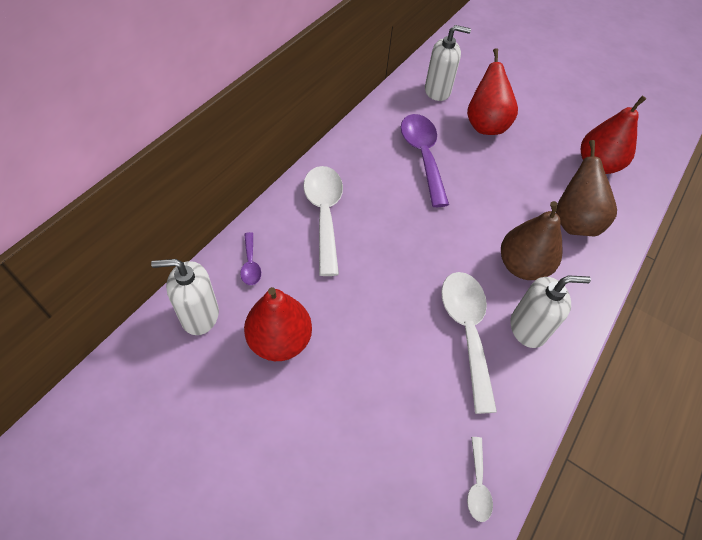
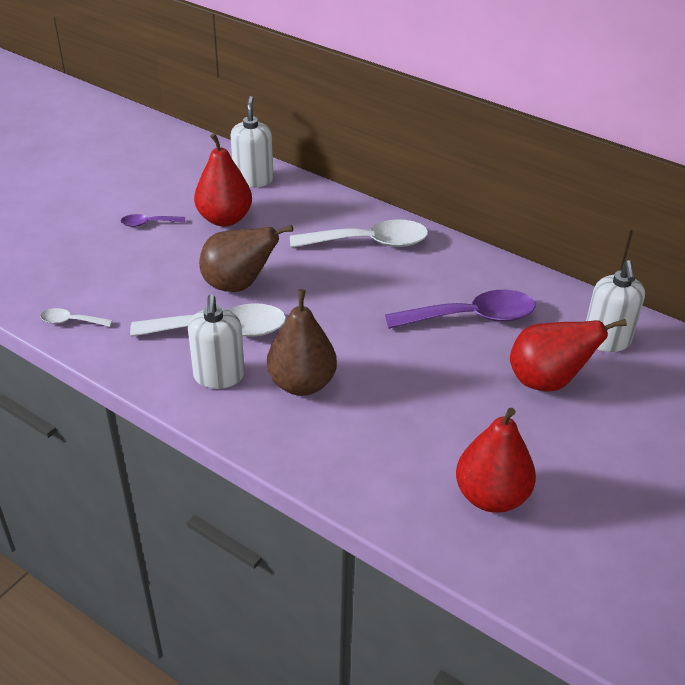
camera: 95 degrees right, 15 degrees down
(250, 264) = (305, 202): purple spoon -> purple spoon (148, 223)
(573, 222) = (374, 445): brown pear -> brown pear (238, 285)

